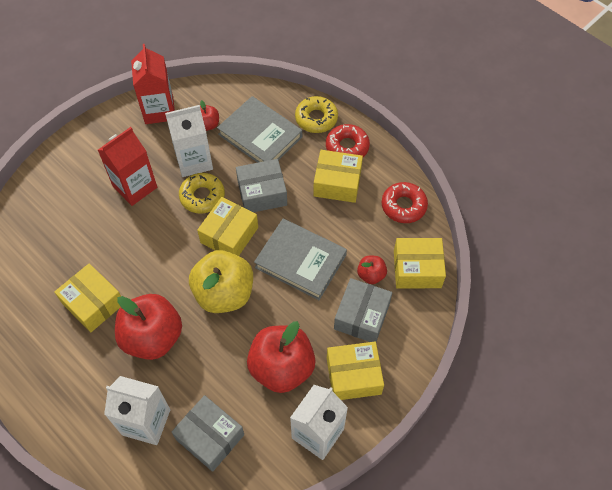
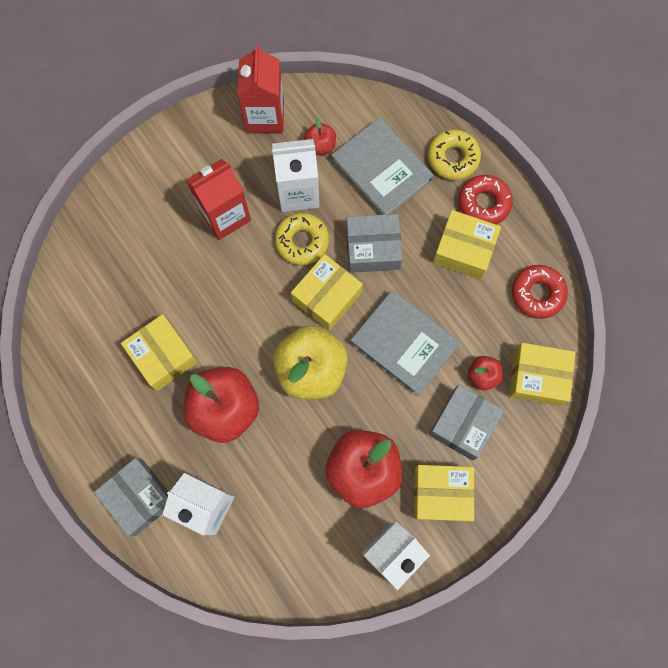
camera: 10 degrees right, 15 degrees up
(210, 437) = (273, 536): grey box -> grey box (139, 497)

